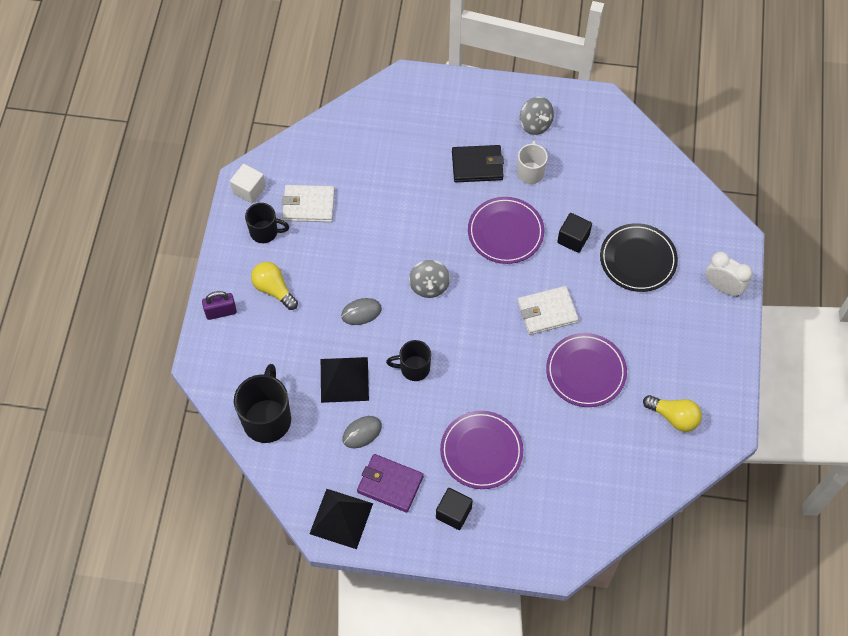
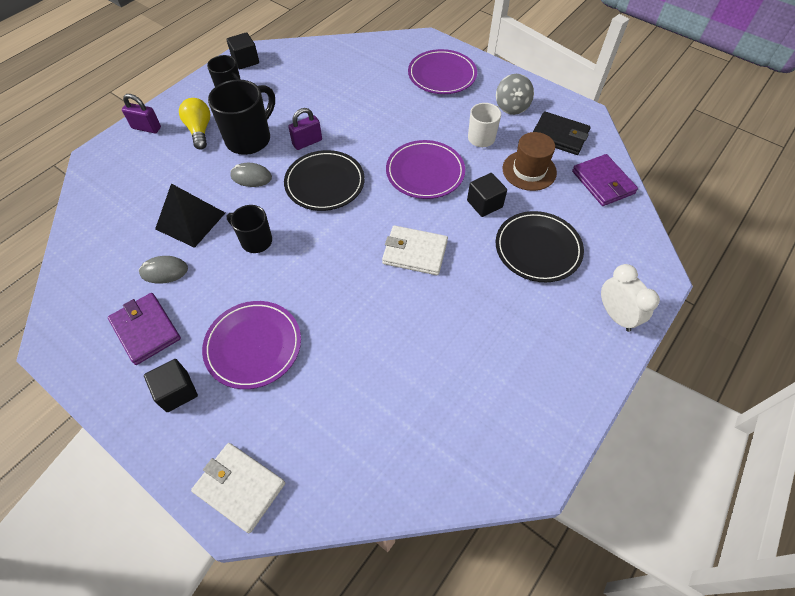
camera: 30 degrees right, 5 degrees down
(249, 190) = (245, 61): white cube -> black cube
(267, 418) = (102, 220): black mug -> black mug (250, 139)
(308, 205) = (279, 87): white wallet -> white wallet (239, 487)
(341, 518) = (76, 337): black pyramid -> none
(382, 253) = (307, 142): none -> purple padlock
(429, 286) = (325, 183): grey spinning top -> black plate
(477, 165) = (438, 115): black wallet -> black wallet (559, 136)
(585, 372) = (413, 324): purple plate -> purple plate (442, 75)
(589, 187) = (529, 170): none -> brown hat
(654, 170) = (603, 182): none -> purple wallet
(674, 417) = (478, 421): yellow light bulb -> none

